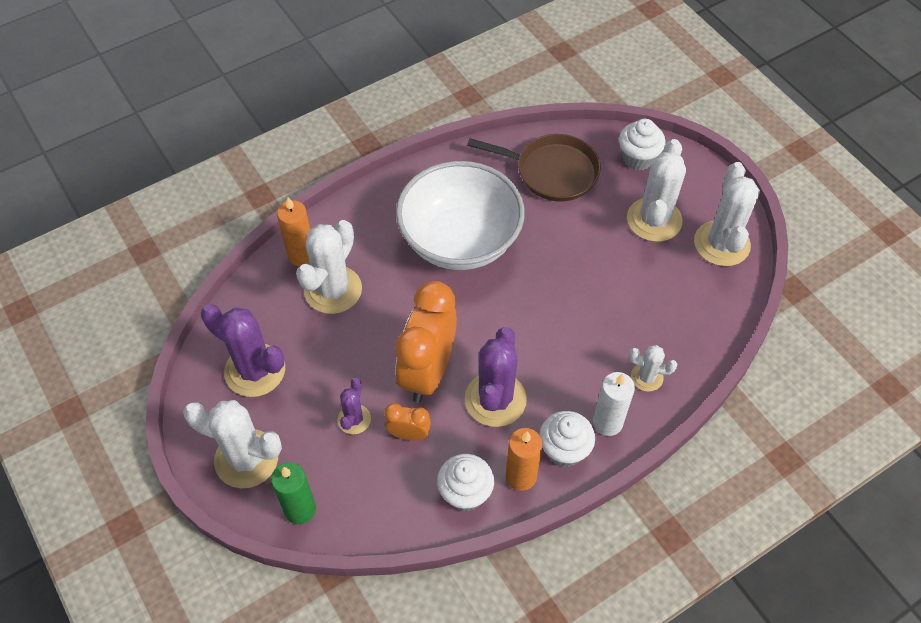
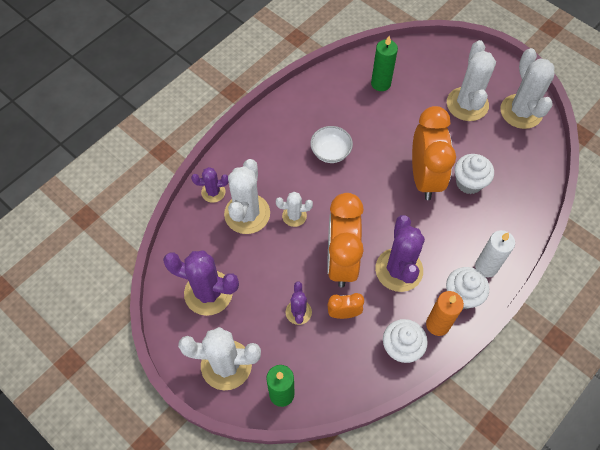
camera: 15 degrees left, 5 degrees up
(301, 255) = (213, 192): orange candle -> purple cactus
(460, 240) = (330, 152): white bowl -> white bowl, size x0.43
(552, 172) = (380, 83): brown pan -> green candle
(567, 296) = (424, 177): none -> orange clock
(638, 158) = (439, 59): white cupcake -> white cupcake (469, 183)
(646, 377) = (502, 225): white cactus -> white cactus (294, 216)

